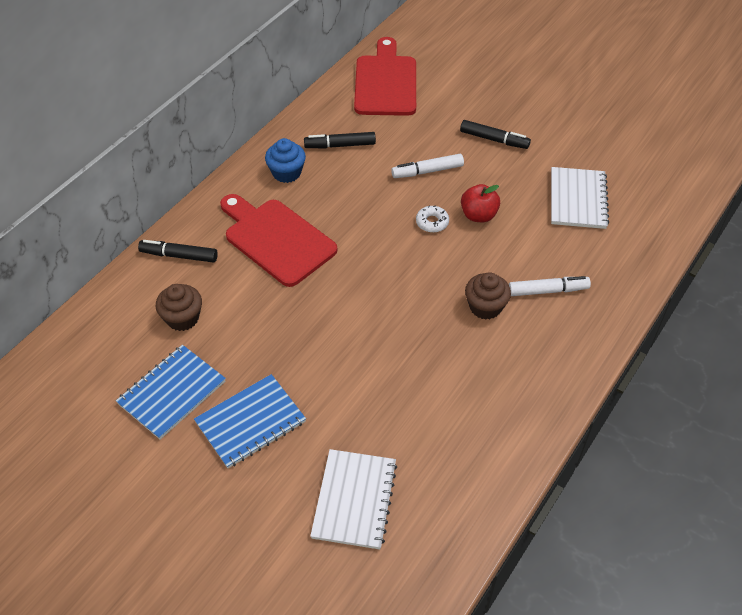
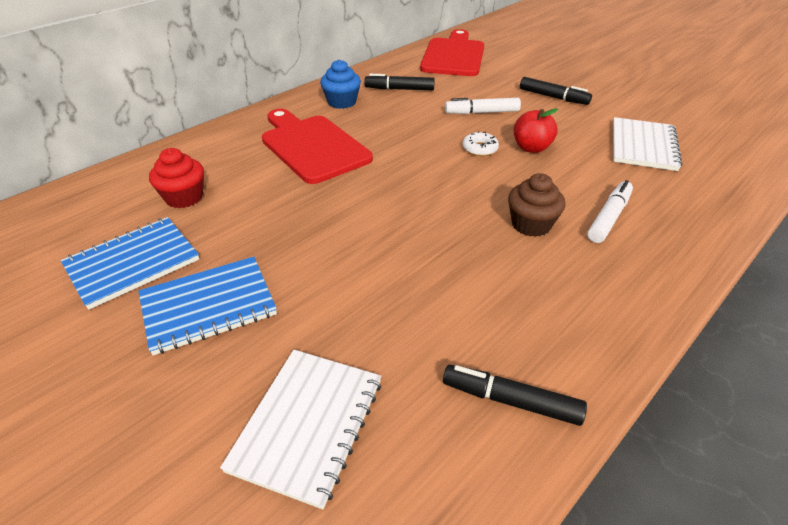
camera: 10 degrees right, 10 degrees down
(179, 256) = (209, 149): black marker -> black marker (511, 401)
(182, 318) = (184, 197): brown cupcake -> red cupcake
(547, 290) = (608, 217): white marker -> white marker turned 60 degrees counterclockwise

